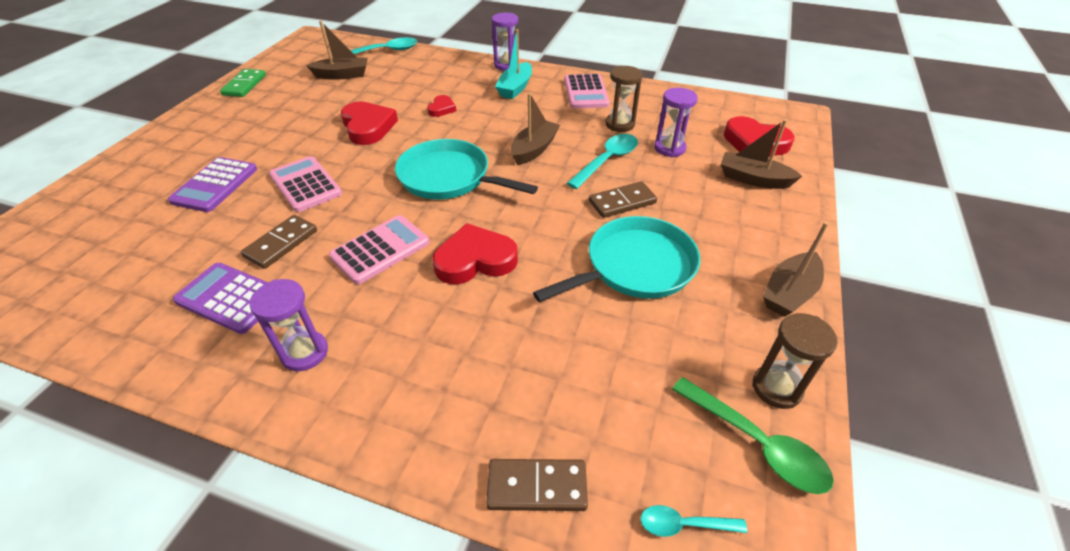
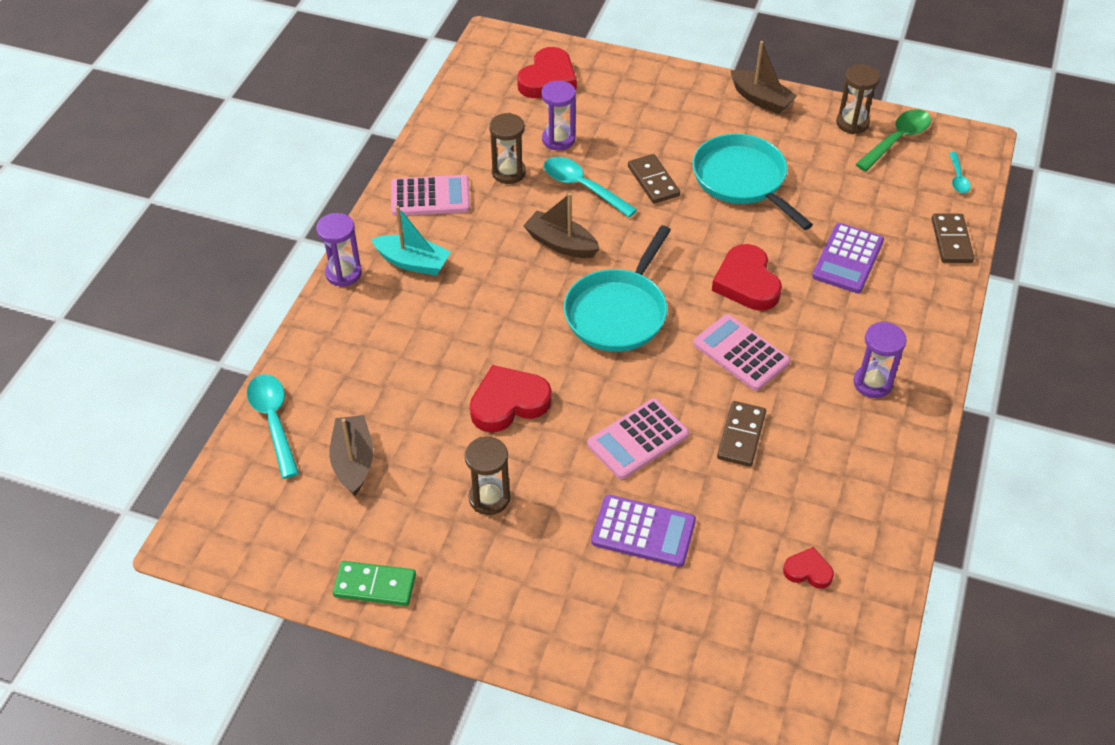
camera: 90 degrees left, 5 degrees up
(230, 298) = (821, 455): purple calculator -> purple calculator (848, 259)
(281, 243) = (741, 436): brown domino -> brown domino turned 75 degrees clockwise
(286, 121) = (489, 498): none -> brown hourglass
(442, 109) = (464, 332): red heart -> red heart (808, 571)
(753, 179) = (611, 91): brown boat -> none

